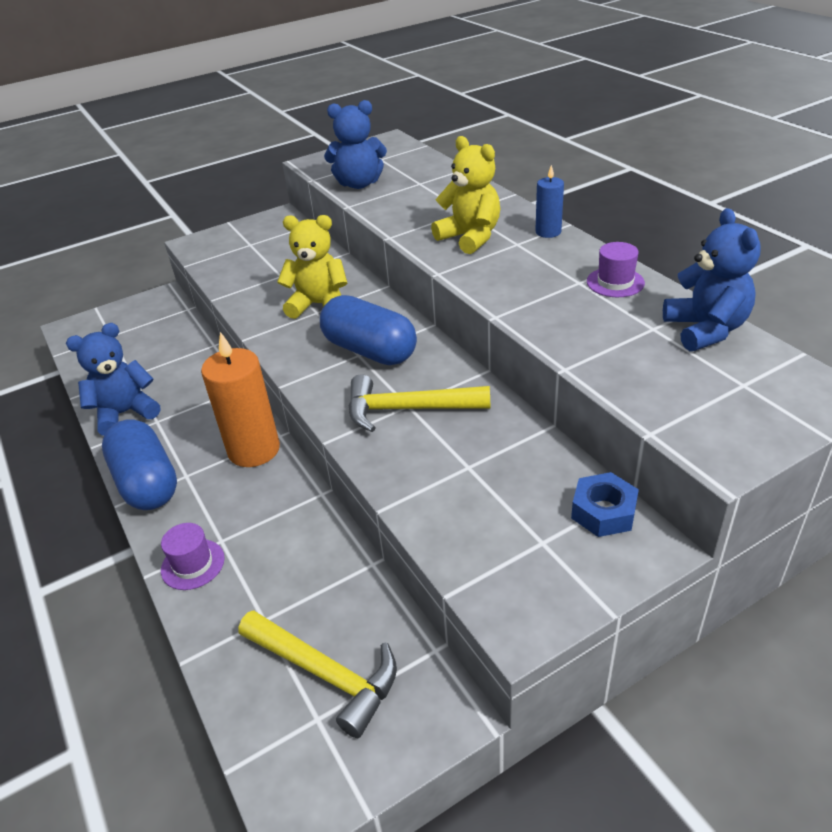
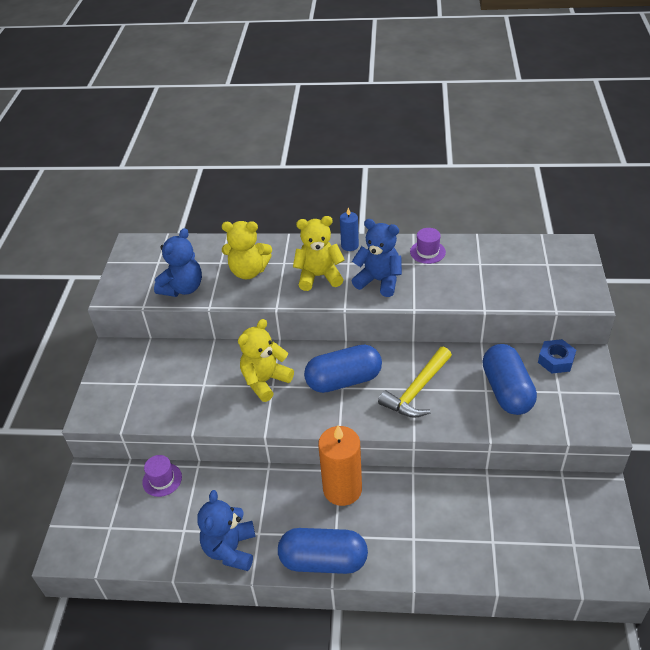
camera: 55 degrees left, 5 degrees up
(193, 564) = (423, 561): purple hat -> purple hat (162, 479)
(325, 674) = (548, 529): yellow hammer -> none
(425, 201) = (248, 271): none -> yellow teddy bear
(487, 486) = (506, 390): none -> blue capsule
(705, 330) = (497, 249): blue teddy bear -> blue teddy bear (379, 281)

